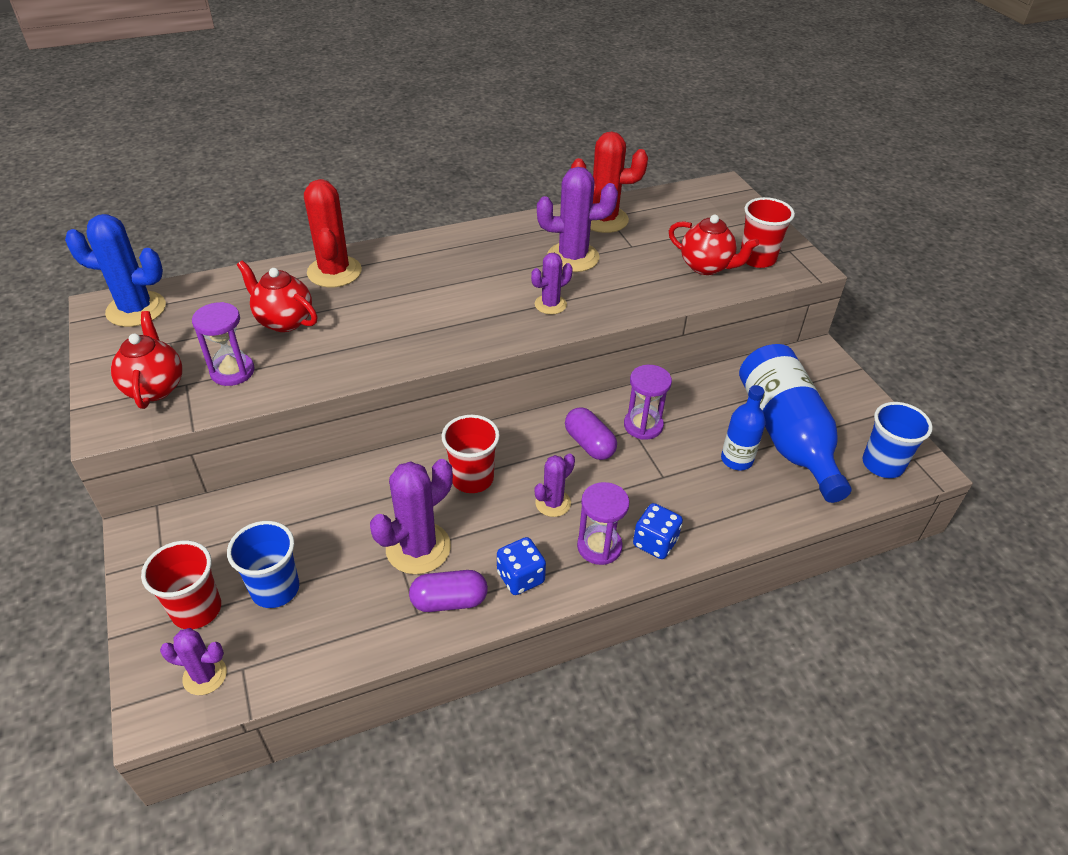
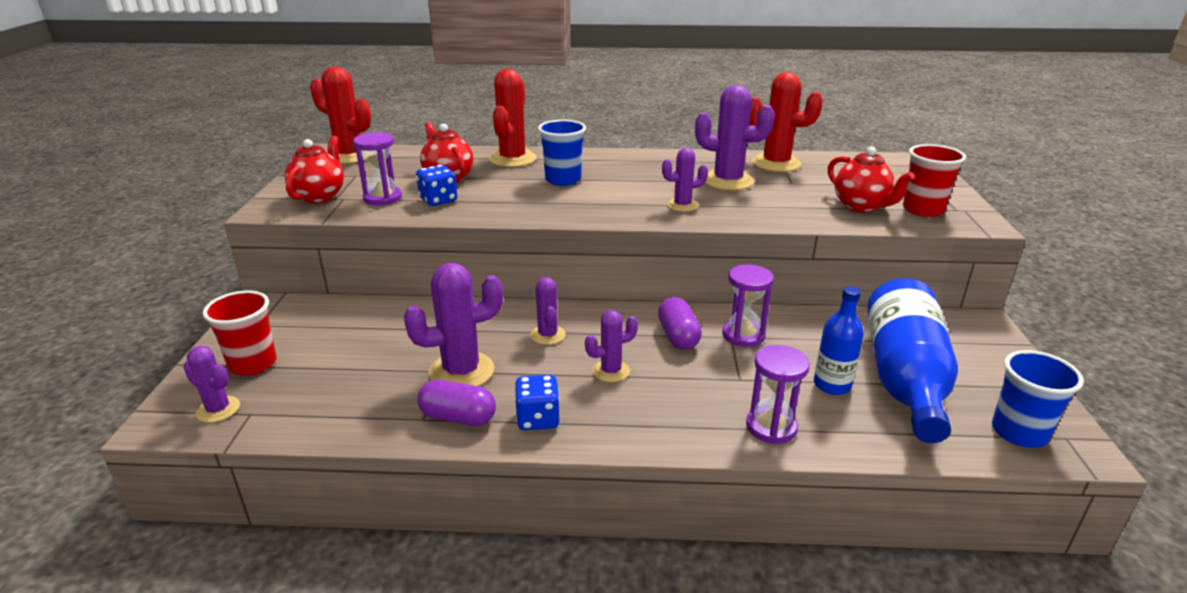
camera: 25 degrees right, 15 degrees down
(136, 309) = (350, 156): blue cactus -> red cactus
(275, 589) = (322, 367): blue cup -> blue cup (563, 180)
(472, 478) = (548, 335): red cup -> purple cactus
(599, 546) = (634, 416): purple hourglass -> purple hourglass (771, 427)
(655, 542) = (696, 429): blue dice -> blue dice (438, 200)

